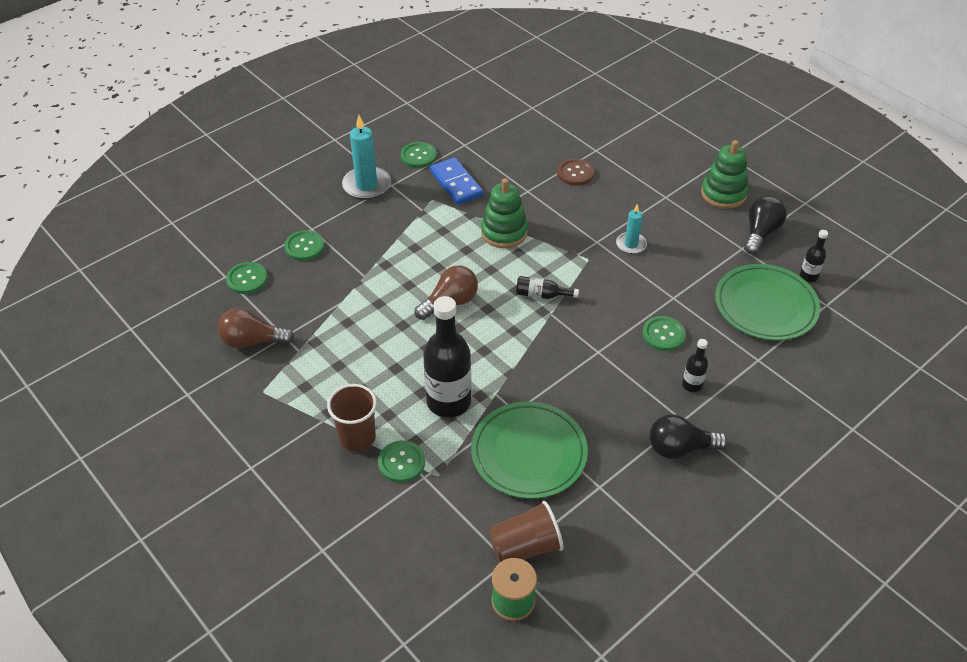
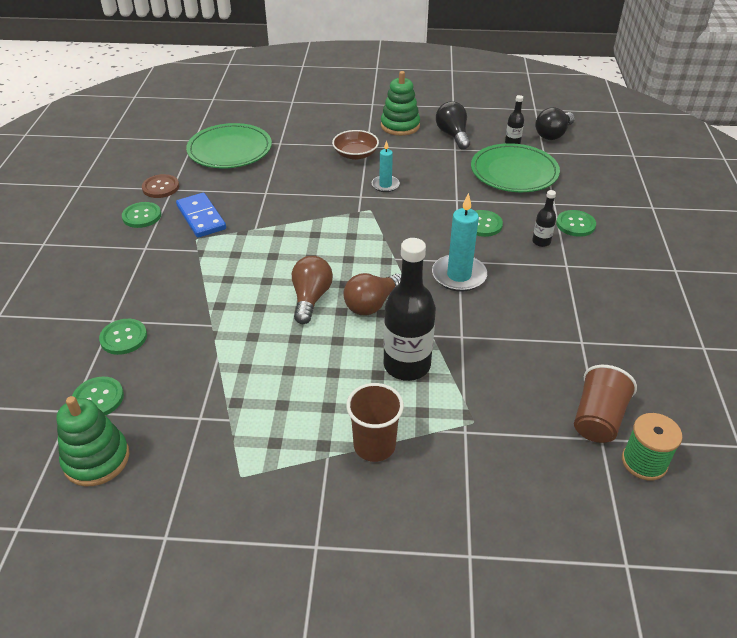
camera: 45 degrees left, 5 degrees down
(252, 341) = (173, 444): brown light bulb -> brown light bulb (372, 304)
(366, 185) = (122, 260): turquoise candle -> turquoise candle (459, 275)
(401, 462) = (434, 435): green button -> green button (575, 224)
(456, 183) = (201, 217): blue domino -> blue domino turned 45 degrees clockwise
(504, 232) = (285, 228): green stacking toy -> green stacking toy (96, 459)
(529, 453) = (510, 356): green plate -> green plate (230, 150)
(542, 295) = (371, 250): black bottle -> none
(575, 173) = (285, 164): brown button -> brown button (161, 187)
(644, 199) = (355, 154): none -> brown bowl
(680, 448) = (589, 283): black light bulb -> black light bulb (553, 134)

